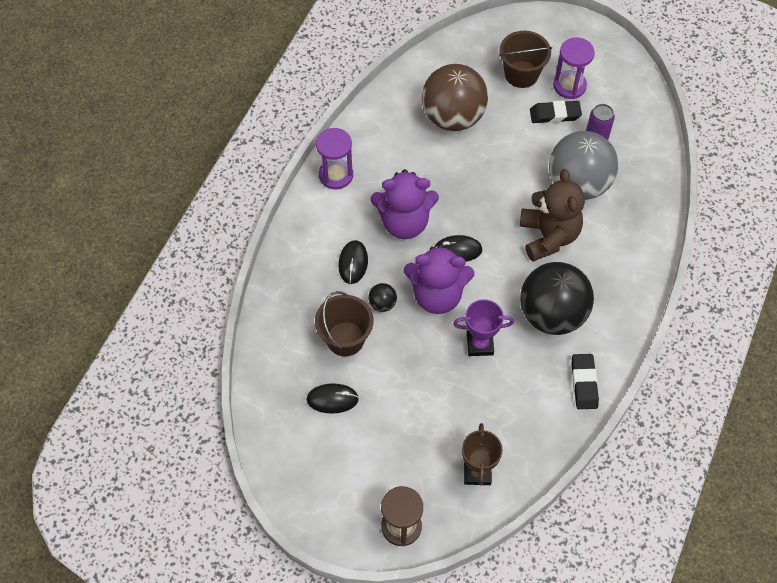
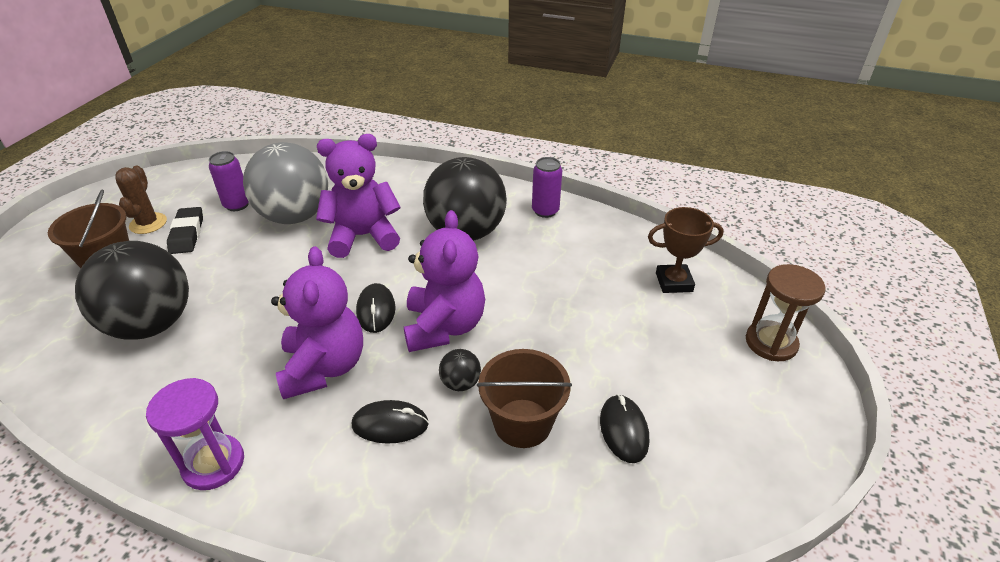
camera: 95 degrees left, 20 degrees down
(453, 117) = (151, 324): brown ball -> black ball
(480, 344) = (511, 286): purple trophy -> none
(548, 236) = (363, 236): brown teddy bear -> purple teddy bear
(569, 86) = (148, 223): purple hourglass -> brown cactus
(584, 383) = (545, 211): black eraser -> purple can

